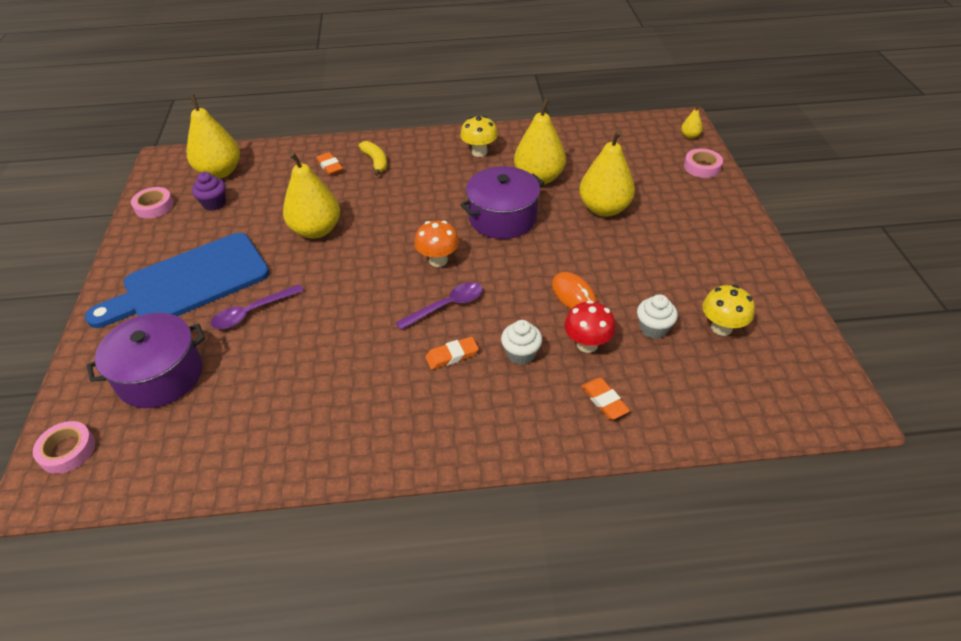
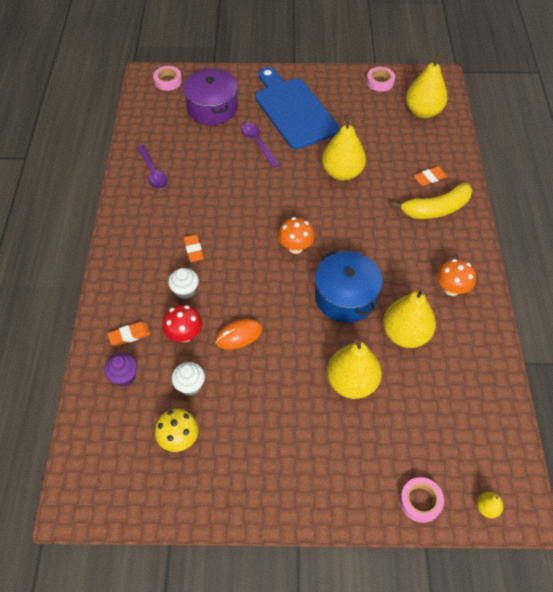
camera: 95 degrees right, 10 degrees up
(214, 203) = (381, 113): purple cupcake -> purple cupcake (124, 376)
(376, 162) = (436, 209): yellow banana -> yellow banana, size x1.62
(447, 306) = (243, 250): purple spoon -> purple spoon (153, 172)
(479, 152) = (451, 289): yellow mushroom -> orange mushroom
(502, 218) = (345, 297): purple pot -> blue pot

